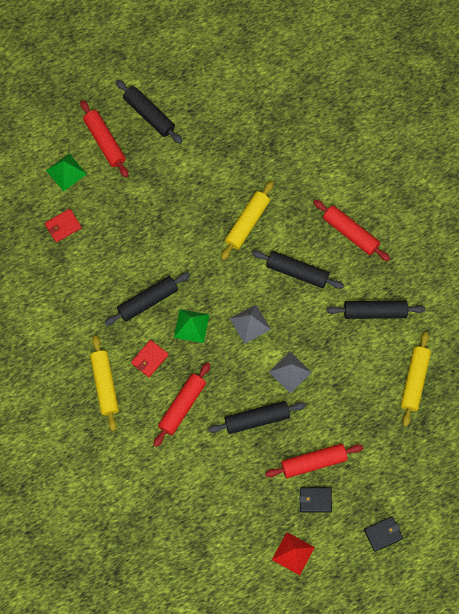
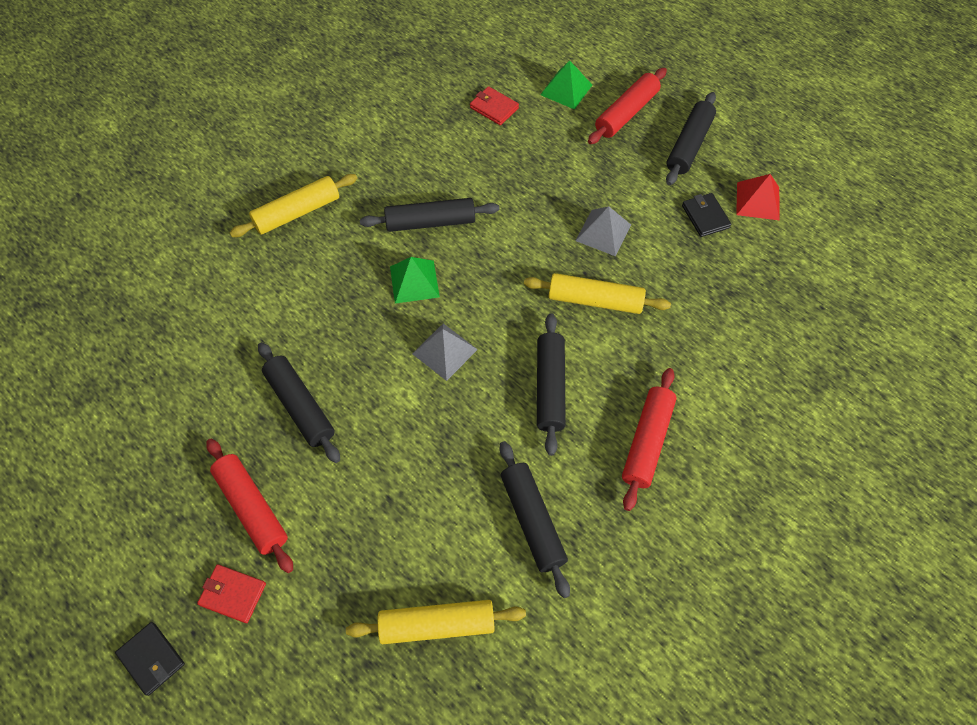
camera: 70 degrees right, 10 degrees down
(147, 301) = (430, 222): black rolling pin -> black rolling pin turned 45 degrees counterclockwise
(149, 359) = (349, 249): red wallet -> red wallet (233, 594)
(182, 406) = (293, 307): red rolling pin -> none
(290, 372) = (388, 428): grey pyramid -> grey pyramid (603, 232)
(293, 553) = (96, 524): red pyramid -> red pyramid (758, 201)
(315, 500) = (190, 530): black wallet -> black wallet (705, 216)

